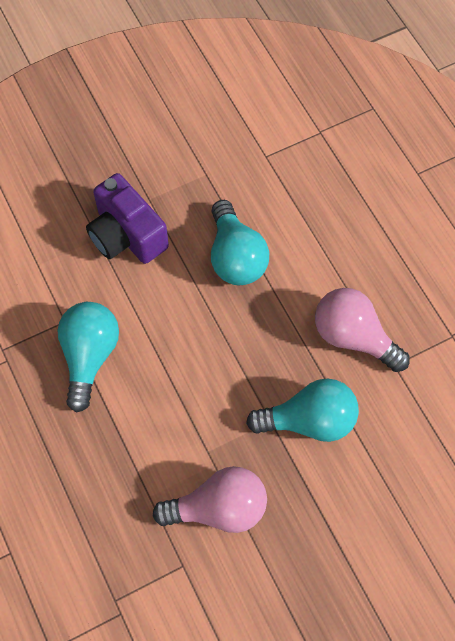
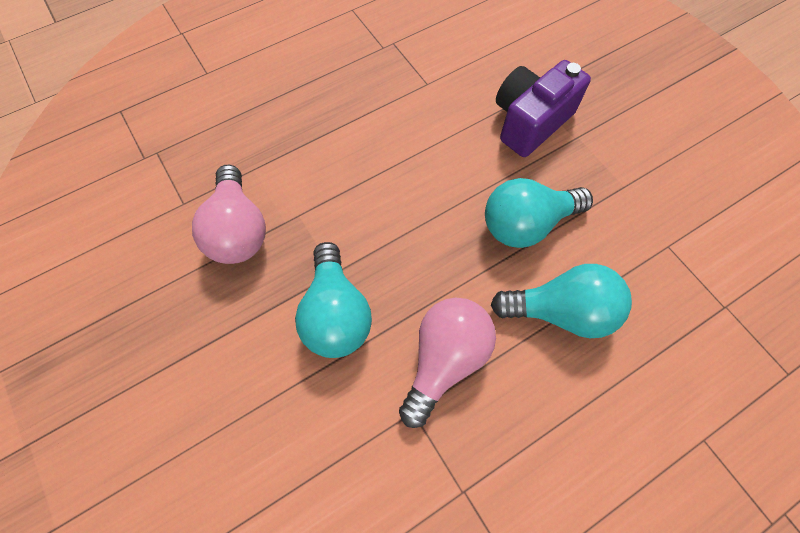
camera: 85 degrees right, 0 degrees up
(89, 356) = (393, 106): turquoise light bulb -> turquoise light bulb (561, 311)

